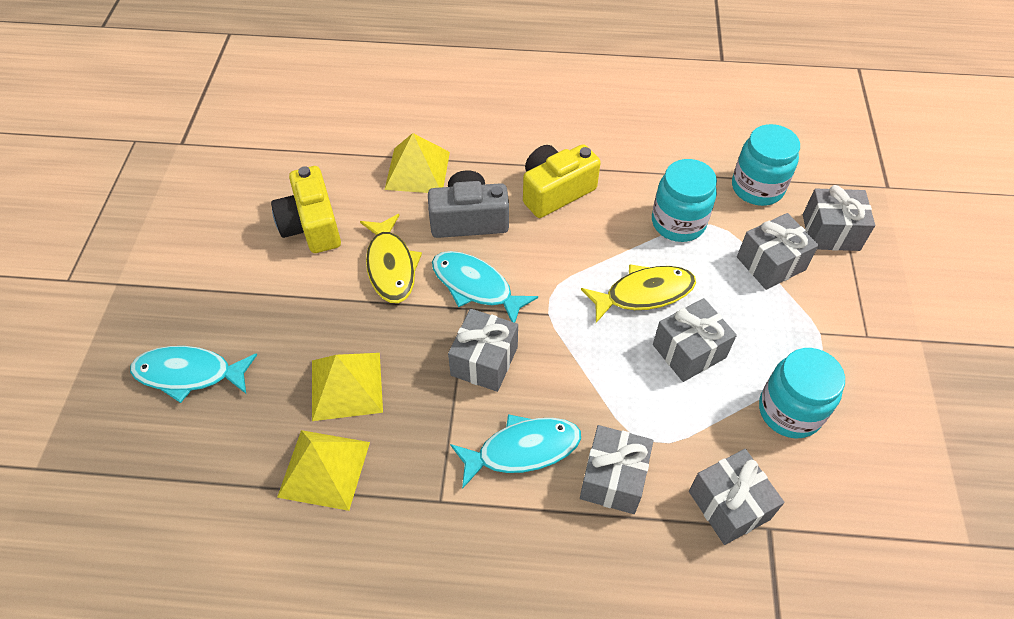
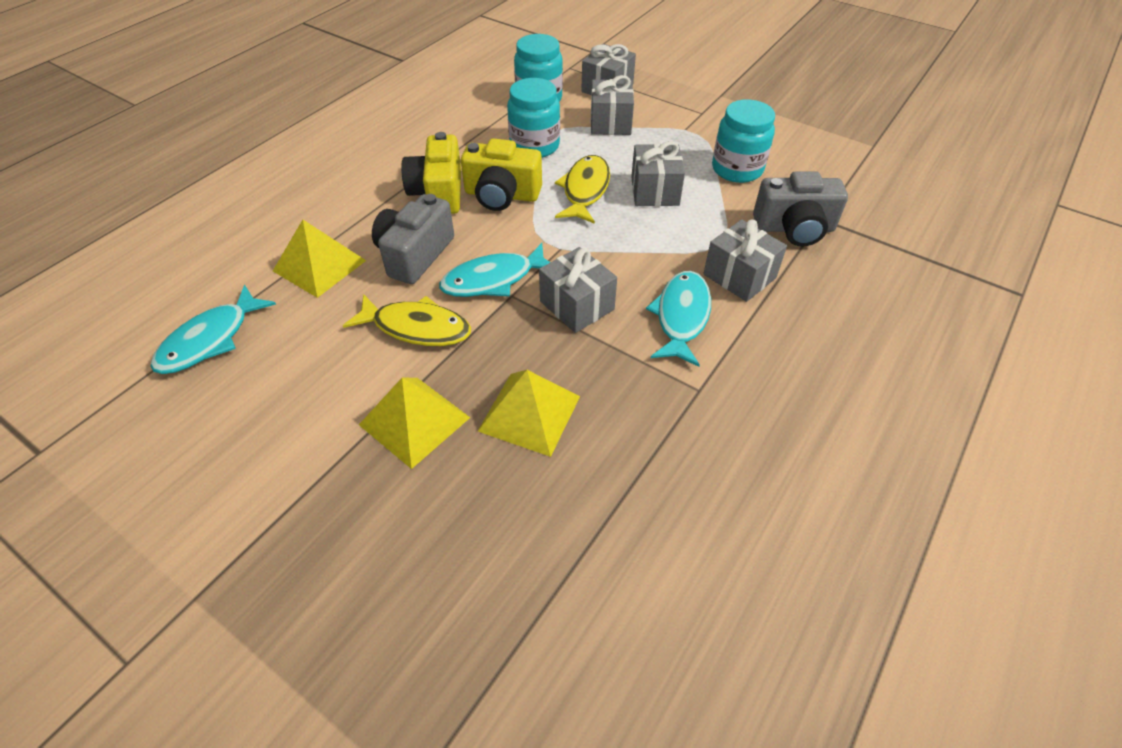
camera: 60 degrees left, 5 degrees down
(189, 374) = (404, 554): turquoise fish -> turquoise fish (210, 340)
(312, 225) = (304, 370): yellow camera -> yellow camera (502, 195)
(324, 469) = (613, 465): yellow pyramid -> yellow pyramid (414, 420)
(729, 505) = (794, 228): grey gift -> grey camera

